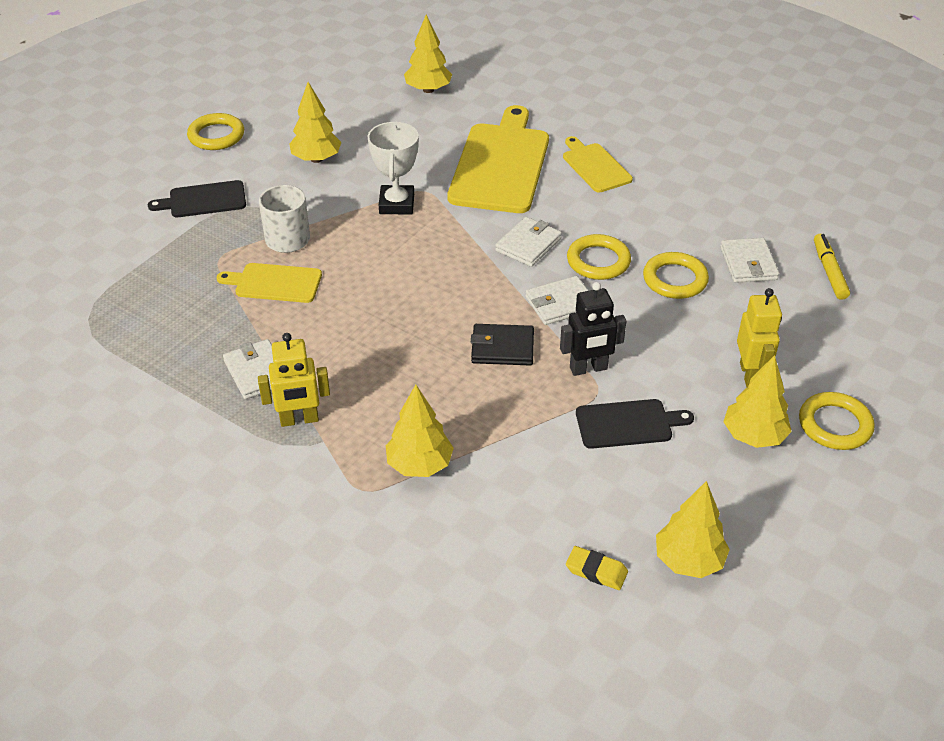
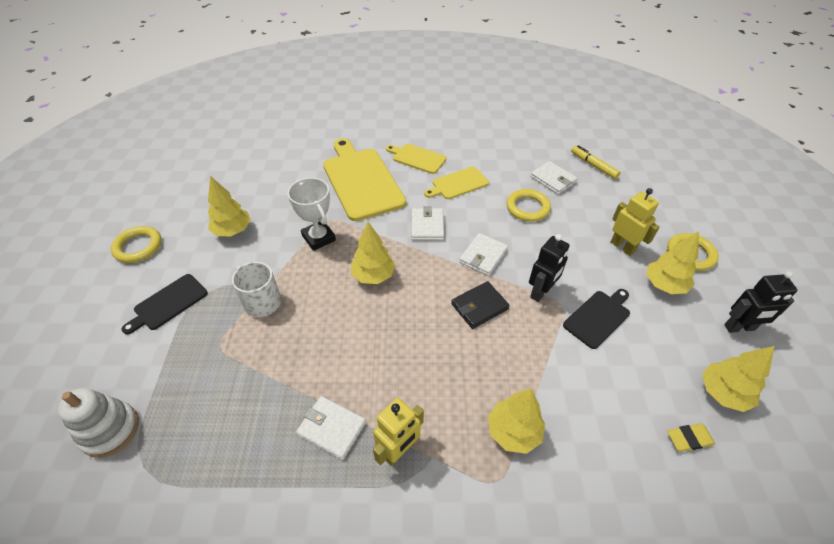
camera: 35 degrees left, 5 degrees up
(83, 279) = (110, 430): none -> white stacking toy
(274, 283) = (282, 343): yellow cutting board -> yellow cutting board (458, 184)
(428, 90) = (270, 151): yellow tree -> yellow tree (373, 275)
(598, 261) = (476, 217): yellow ring -> none
(796, 522) = (739, 328): none -> black robot

